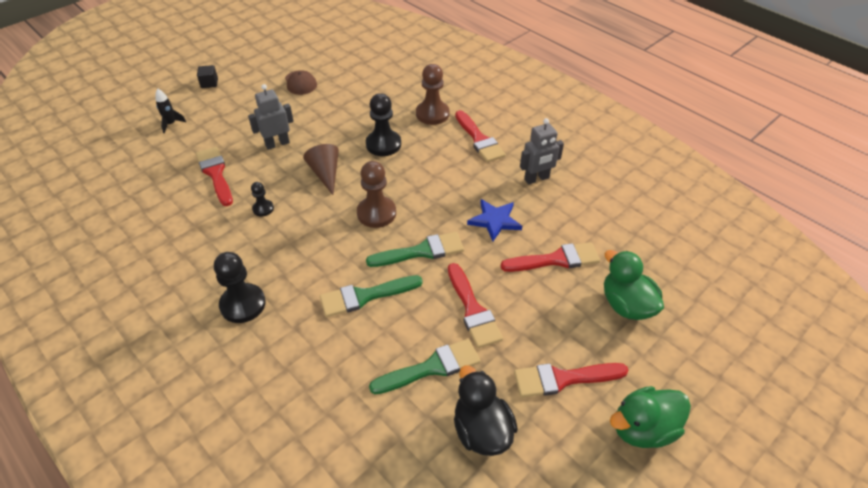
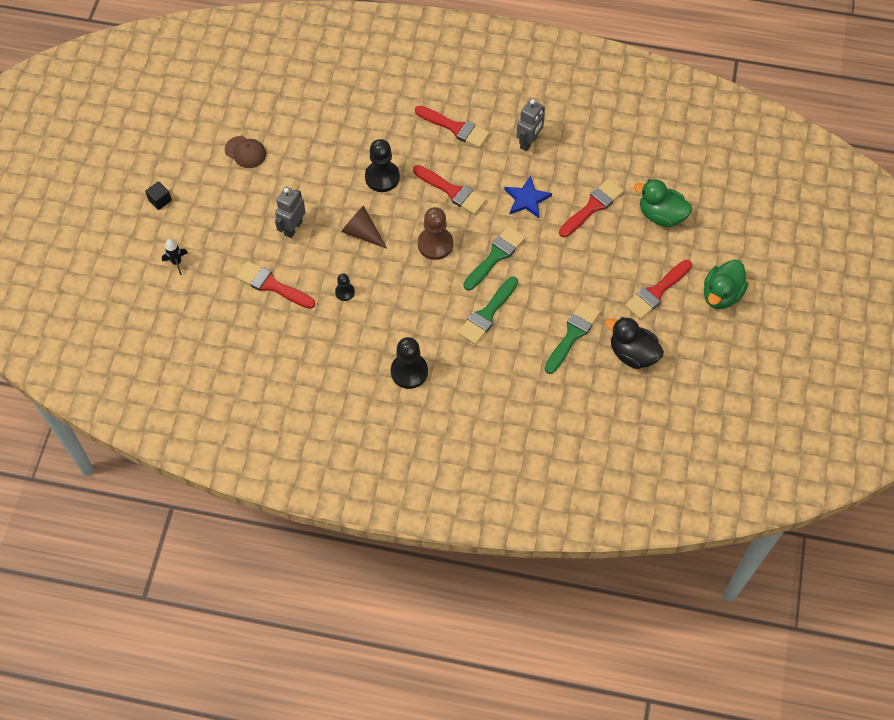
camera: 35 degrees left, 15 degrees up
(432, 114) = (395, 122): brown pawn -> none
(473, 310) = (566, 279): red brush -> red brush (452, 191)

